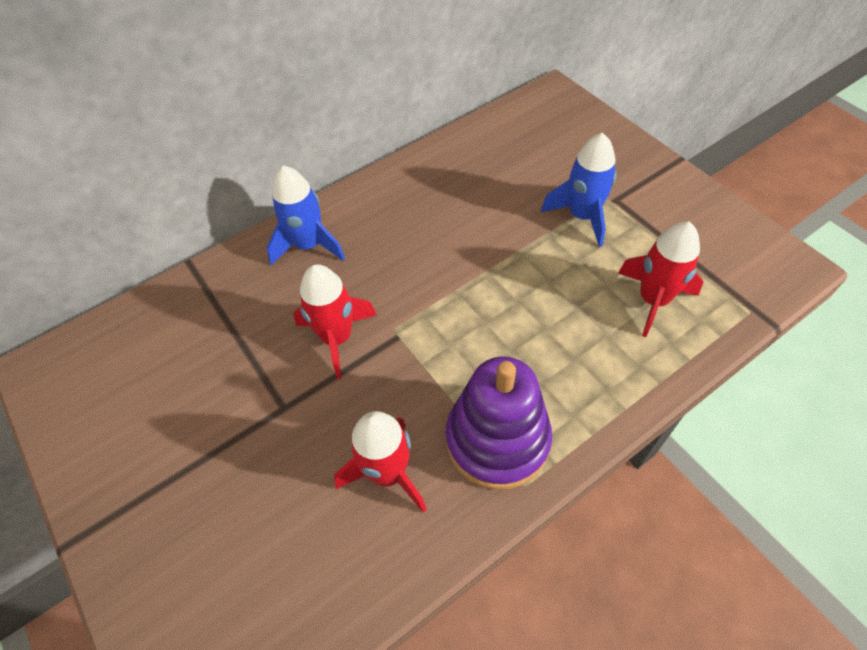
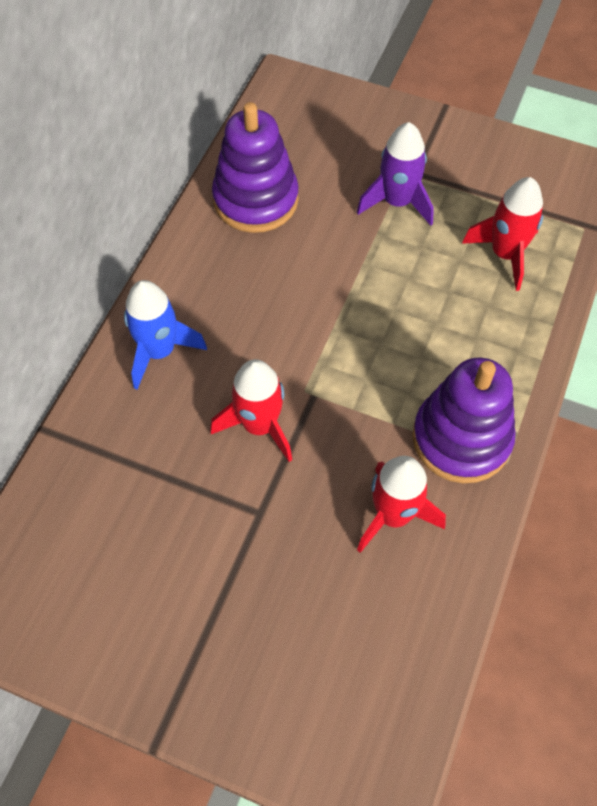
camera: 35 degrees left, 5 degrees up
(465, 167) = (256, 200): none -> purple stacking toy
(582, 216) = (397, 202): blue rocket -> purple rocket

